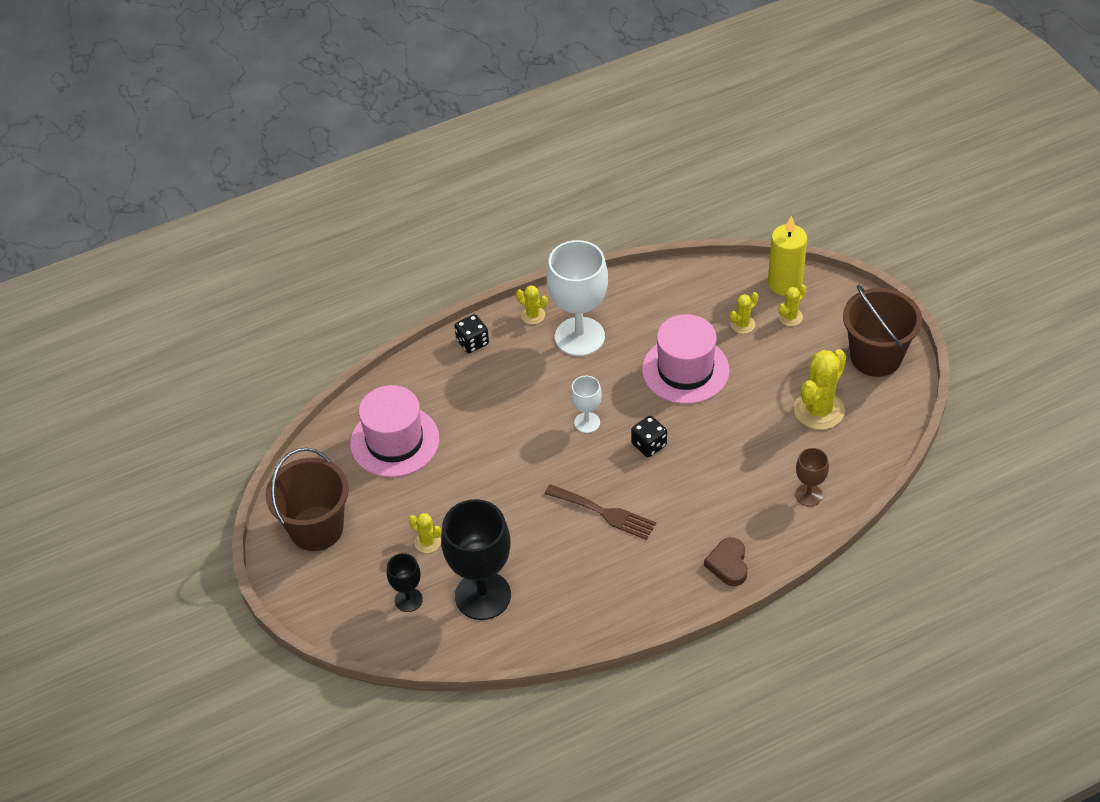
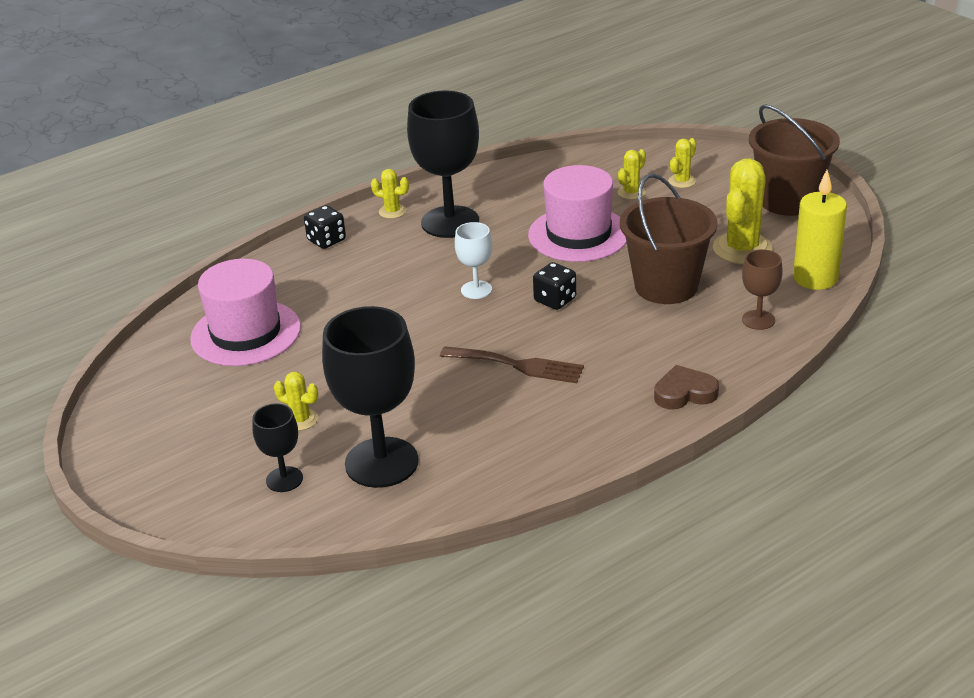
camera: 10 degrees left, 15 degrees down
(316, 528) = (154, 424): brown bucket -> brown bucket (666, 286)
(579, 337) = (450, 222): white goblet -> black goblet
(728, 564) = (684, 393): brown heart -> brown heart turned 90 degrees clockwise
(785, 283) = (666, 157): yellow candle -> yellow candle (815, 278)

